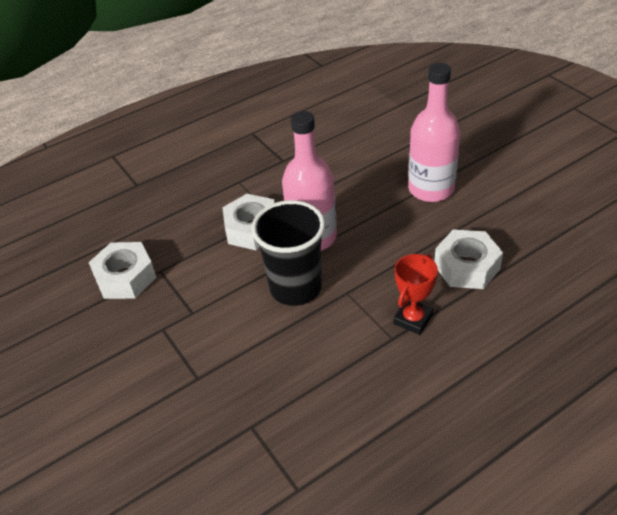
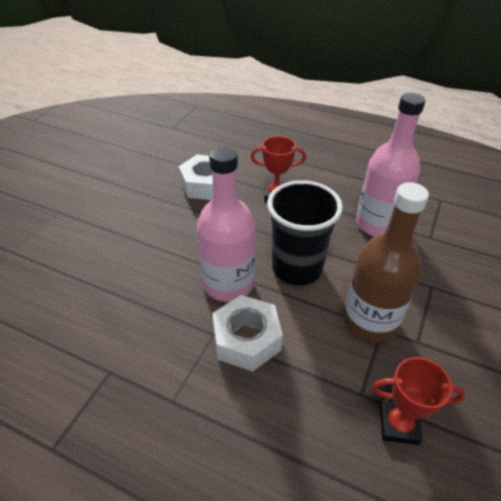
camera: 125 degrees left, 0 degrees up
(125, 277) = (398, 425): white nut -> red trophy
(205, 308) = (370, 321): none -> brown bottle
(431, 189) = (117, 228): pink bottle -> pink bottle (378, 224)

